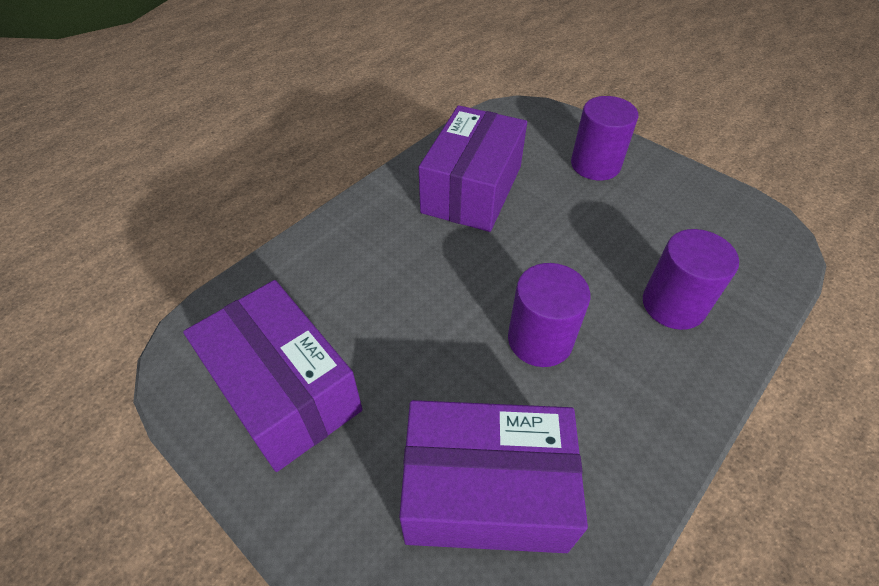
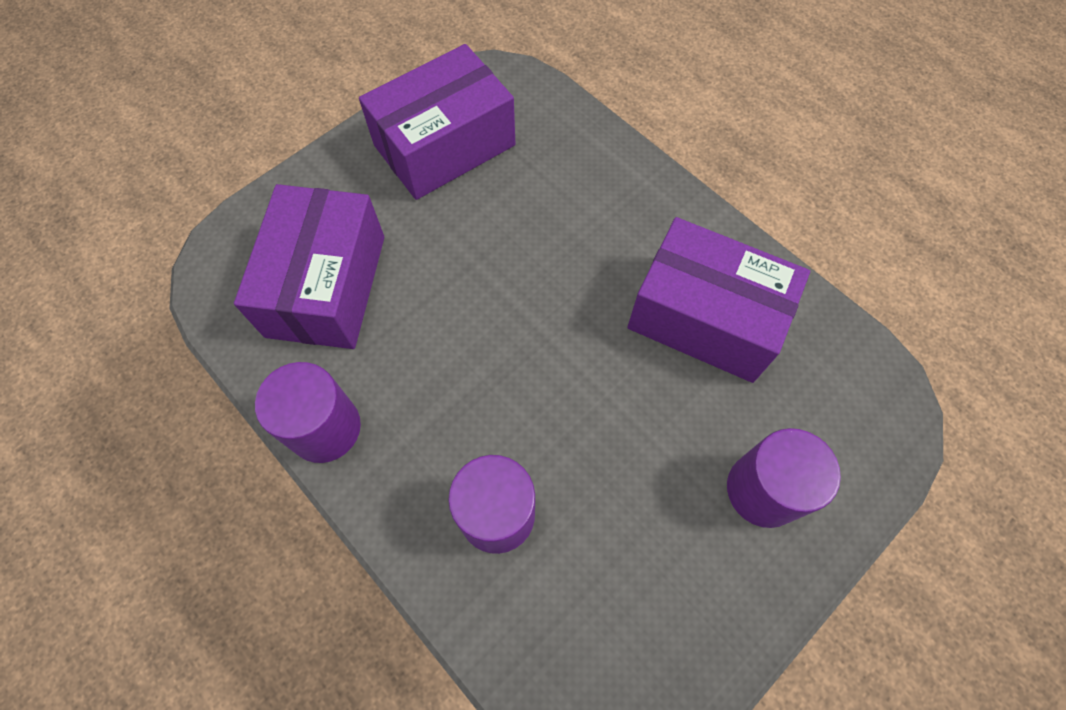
camera: 95 degrees right, 15 degrees up
(540, 339) = (468, 355): purple cylinder -> purple cylinder (325, 428)

